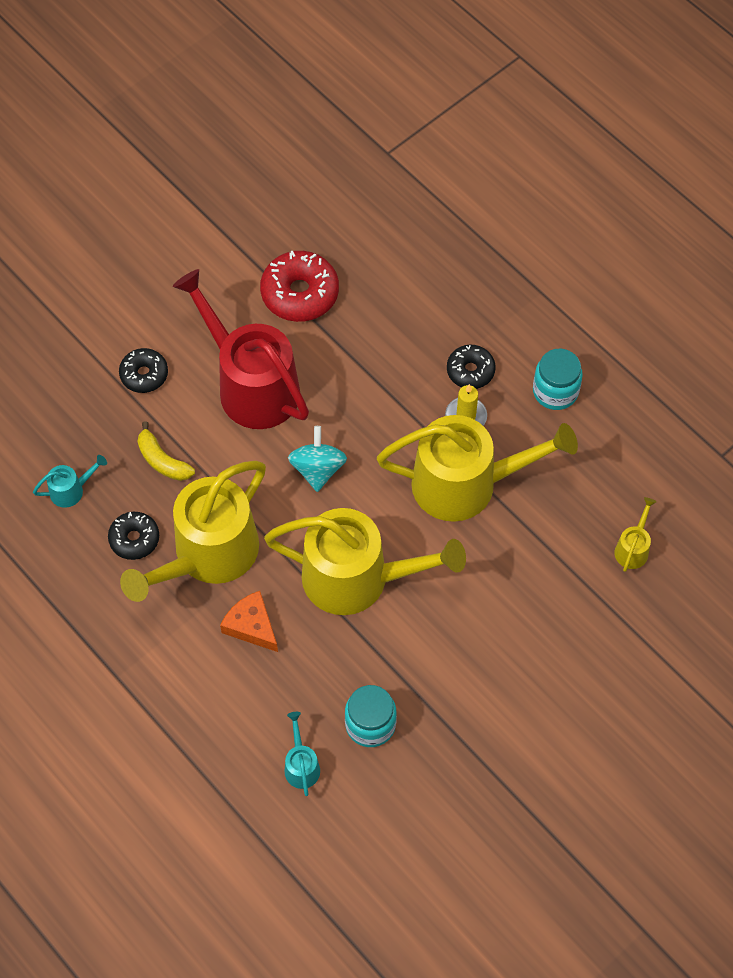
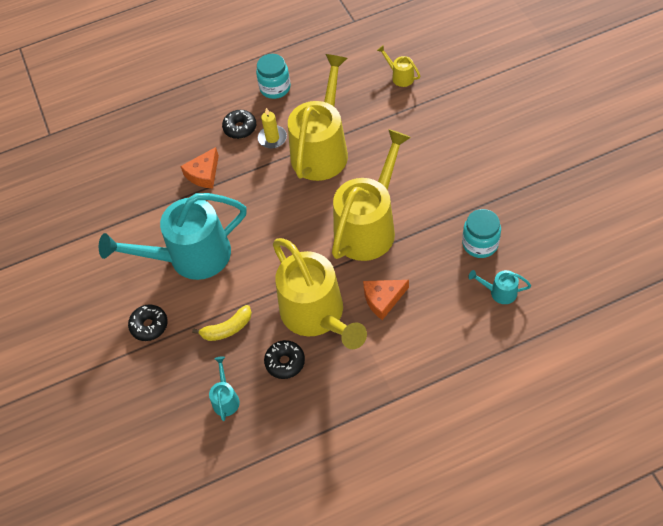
camera: 65 degrees left, 5 degrees down
(251, 385) = (191, 257): red watering can -> turquoise watering can
(300, 293) = (132, 210): red donut -> none
(318, 469) = (276, 231): turquoise spinning top -> none
(381, 354) = (204, 174): none -> orange cheese

